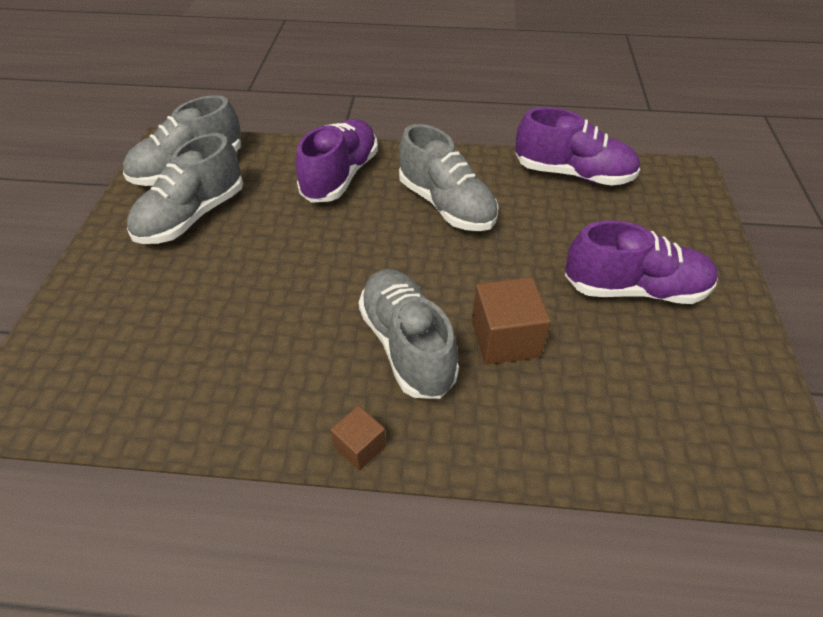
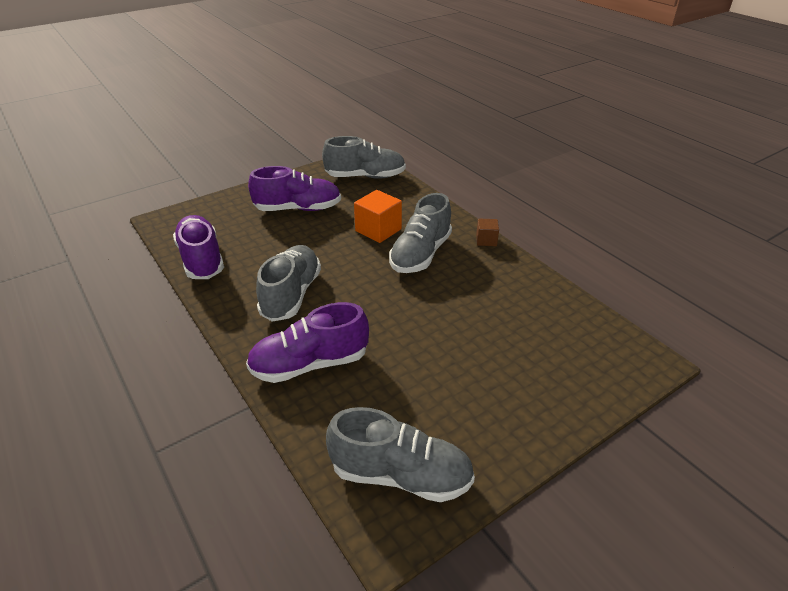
camera: 130 degrees left, 10 degrees down
(192, 216) = (446, 415): grey shoe -> grey shoe (365, 176)
(505, 338) = (378, 230): brown cube -> orange cube
(634, 289) = (298, 209): purple shoe -> purple shoe turned 120 degrees clockwise

